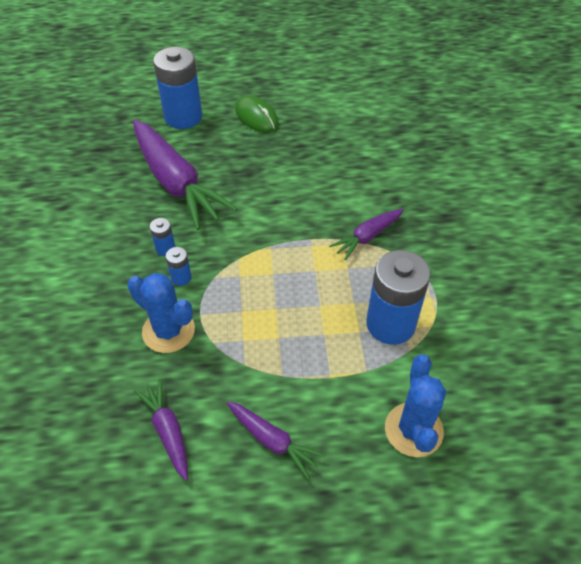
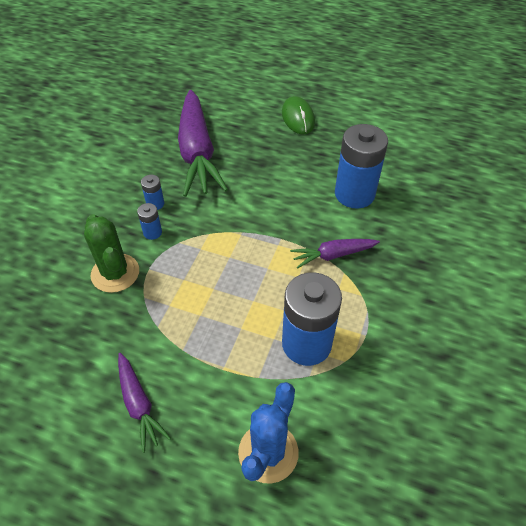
camera: 25 degrees right, 0 degrees up
(168, 331) = (115, 273): blue cactus -> green cactus
(168, 431) = (62, 357): purple carrot -> none
(183, 117) = (236, 100): blue battery -> blue battery (354, 194)

